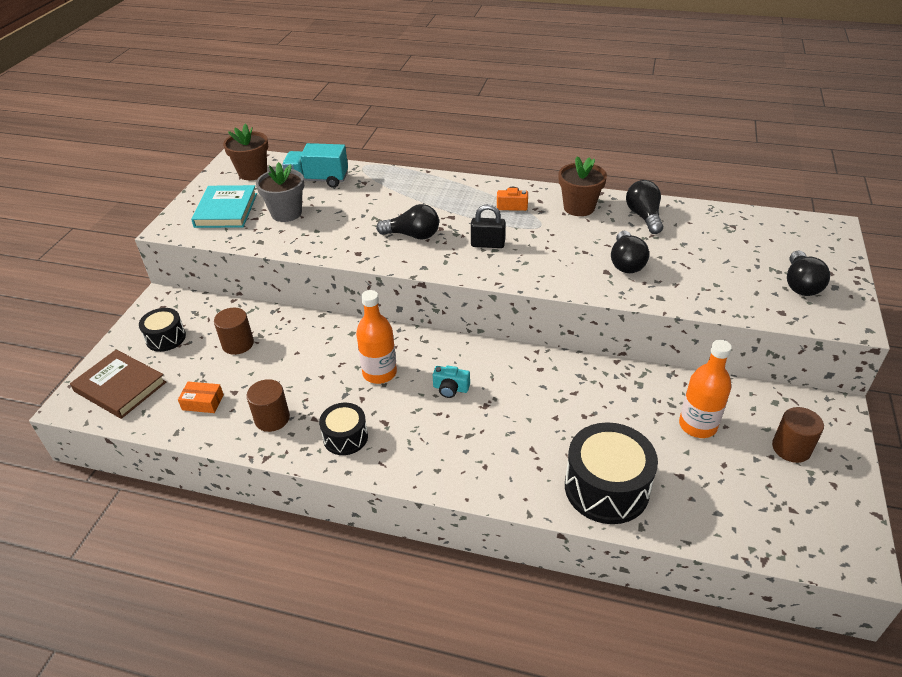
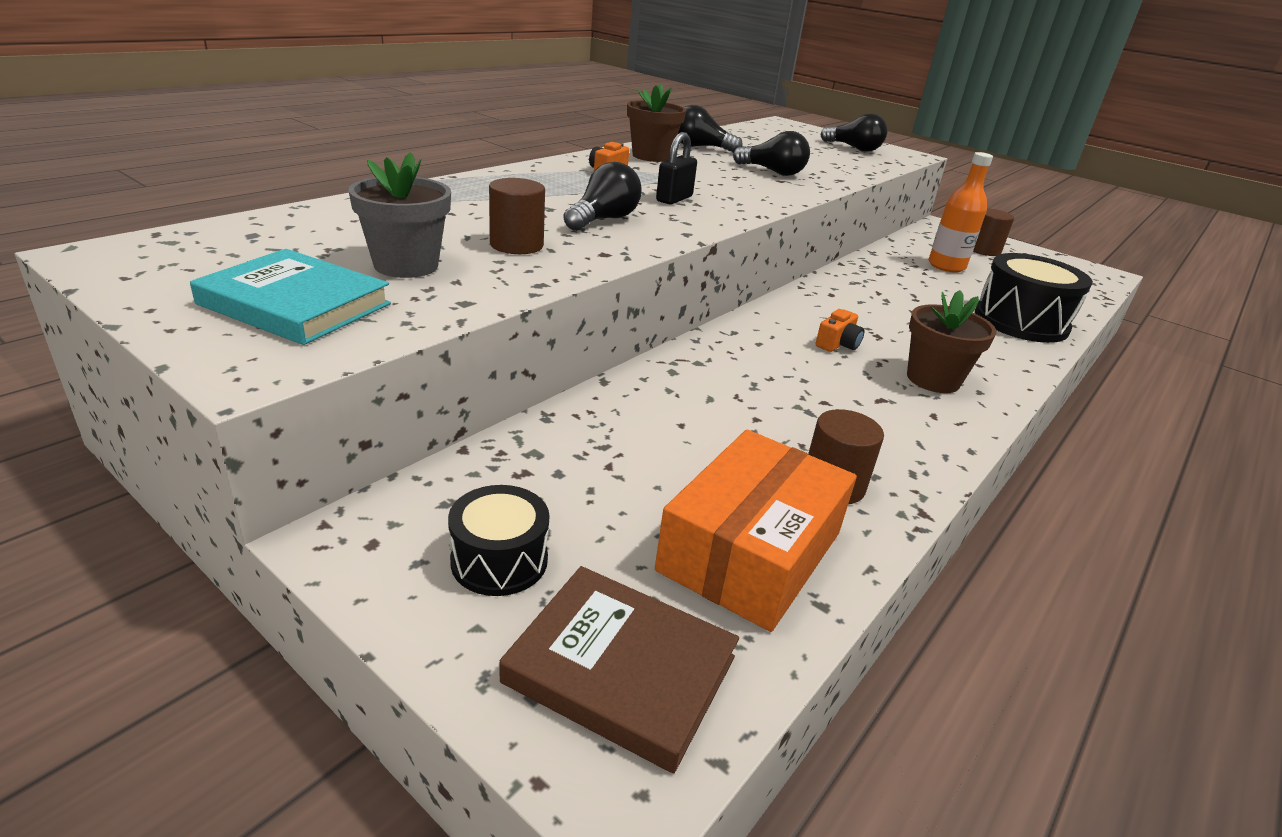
camera: 70 degrees left, 10 degrees down
(120, 387) = (620, 669): brown book -> brown book turned 60 degrees clockwise
(203, 402) = (750, 551): orange box -> orange box, size x2.34
(238, 344) = (607, 474): brown cylinder -> brown cylinder (516, 245)
(252, 173) = (199, 256): brown flower pot -> brown flower pot (933, 379)
(318, 180) = (341, 225): turquoise truck -> none
(345, 437) = (901, 434): black drum -> none
(379, 373) = (779, 376): orange bottle -> none
(450, 388) = (837, 344): turquoise camera -> orange camera

